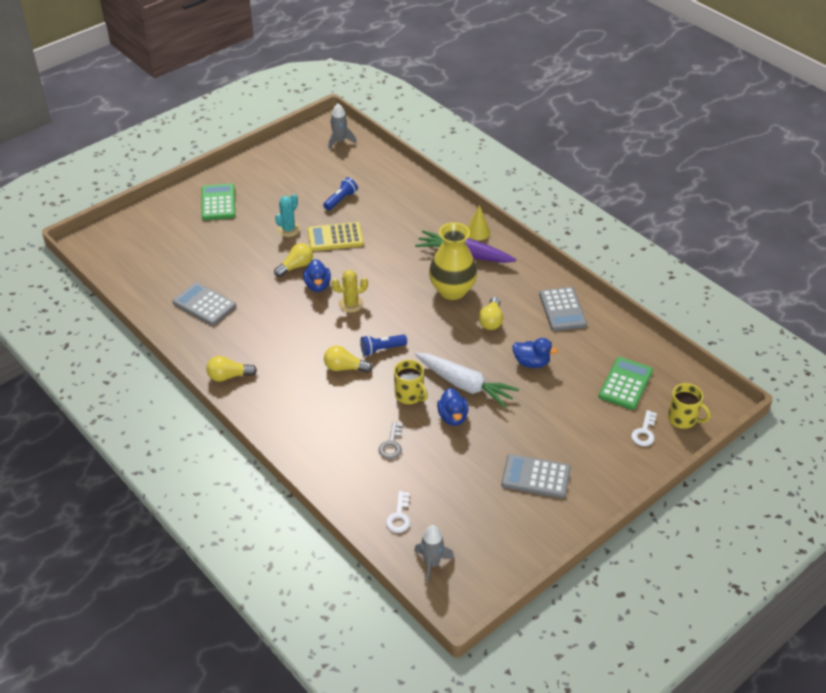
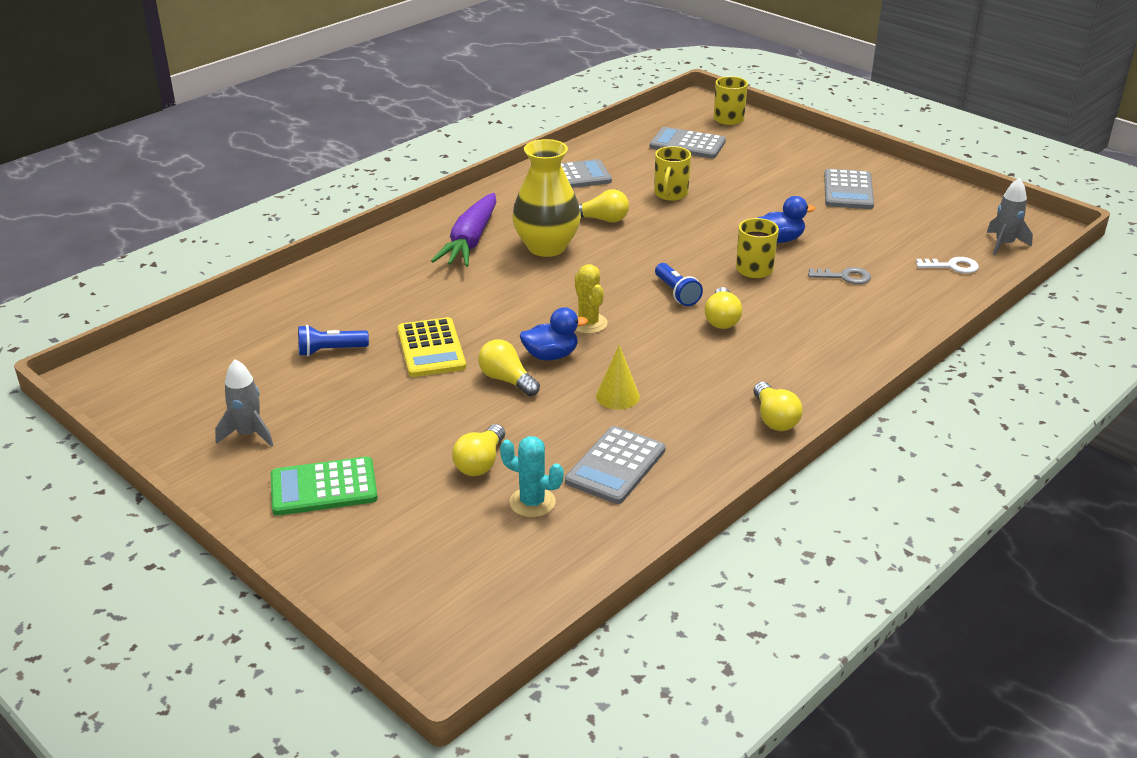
camera: 95 degrees left, 10 degrees down
(222, 255) = (480, 463): none -> yellow light bulb
(288, 229) = (409, 397): turquoise cactus -> turquoise cactus (532, 502)
(340, 141) = (155, 364): grey rocket -> grey rocket (248, 434)
(340, 200) = (330, 350): blue flashlight -> blue flashlight turned 45 degrees counterclockwise
(464, 385) = (723, 233): white carrot -> none
(478, 232) = (418, 232): yellow cone -> yellow cone (617, 396)
(531, 363) = (670, 194): blue duck -> yellow mug
(625, 384) = (687, 144): green calculator -> grey calculator
(644, 432) = (756, 137): white key -> none

